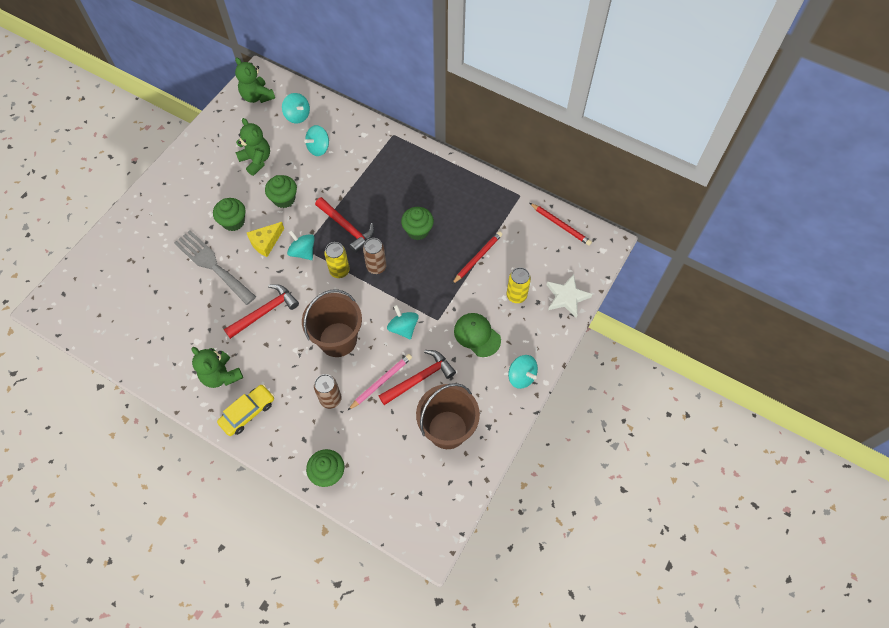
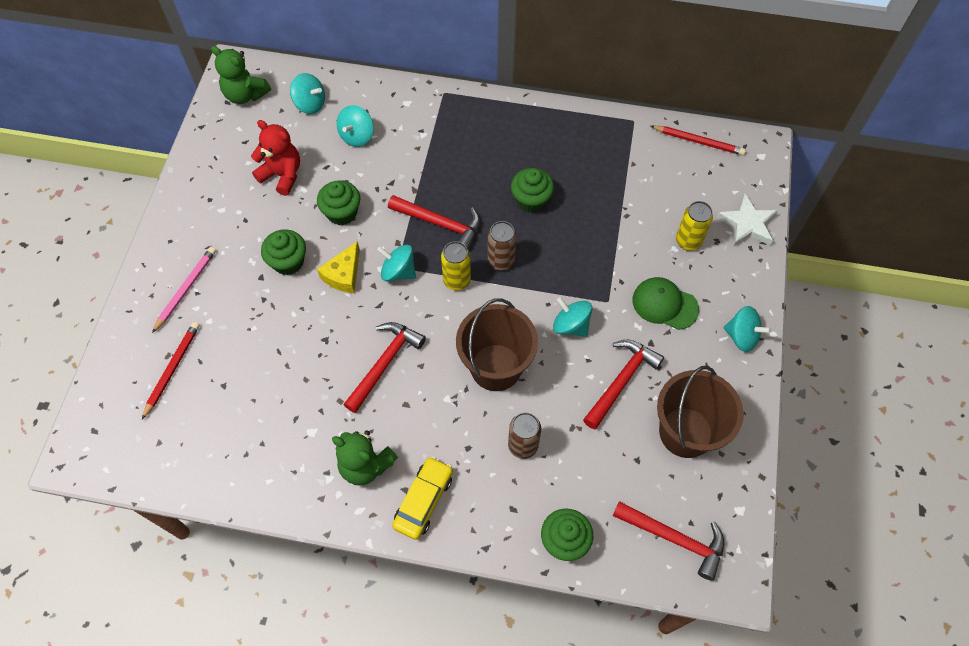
camera: 20 degrees left, 0 degrees up
(212, 265) = (286, 326): grey fork -> none
(256, 160) = (282, 175): green teddy bear -> red teddy bear
(381, 382) = (576, 402): pink pencil -> pink pencil (186, 289)
(403, 499) = (674, 538): none -> red hammer
(477, 258) = (620, 211): red pencil -> red pencil (172, 369)

